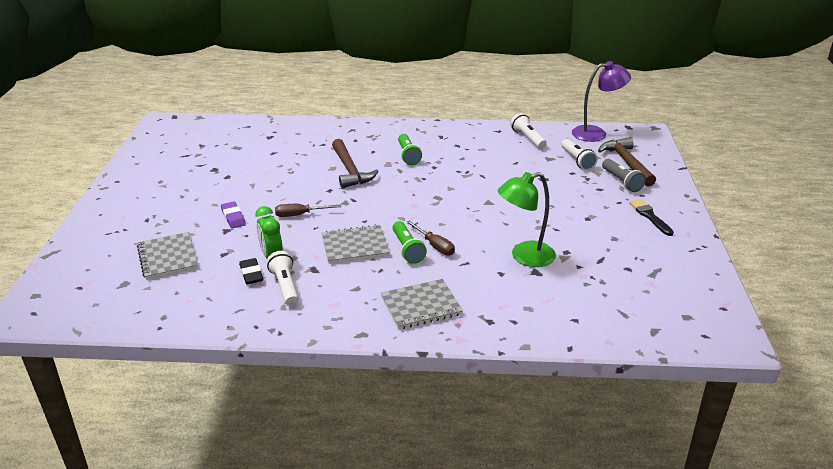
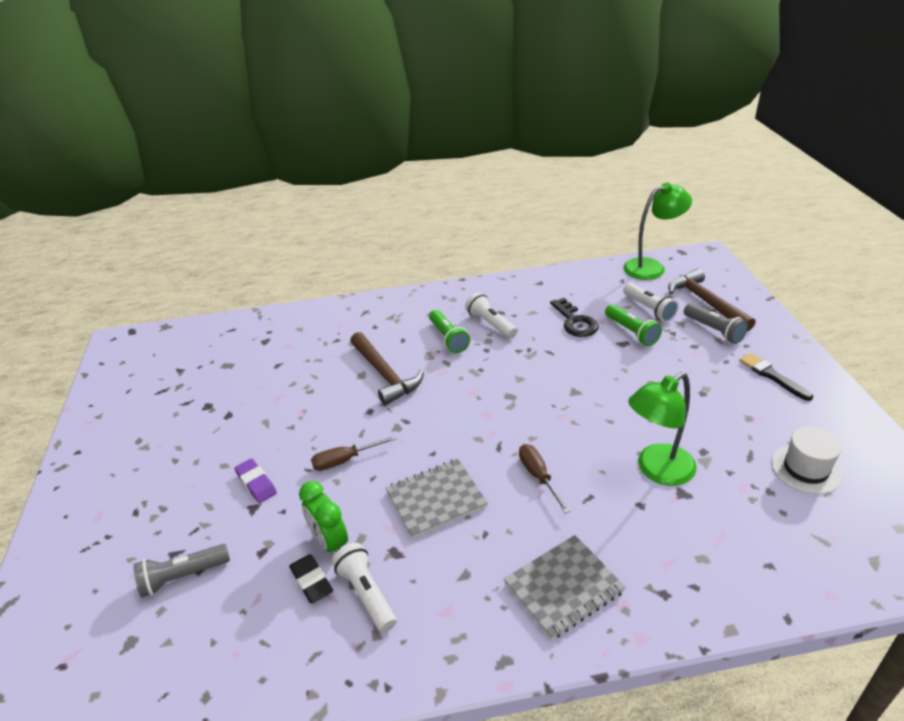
camera: 10 degrees left, 5 degrees up
(168, 257) = (183, 576): grey notebook -> grey flashlight
(407, 249) = (506, 490): green flashlight -> green flashlight (631, 332)
(434, 246) = (538, 476): brown screwdriver -> brown screwdriver turned 150 degrees counterclockwise
(512, 160) = (575, 322): none -> black key
(528, 138) = (578, 288): white flashlight -> white flashlight (491, 324)
(596, 133) = (651, 267): purple lamp -> green lamp
(638, 274) = (806, 469): none -> white hat

